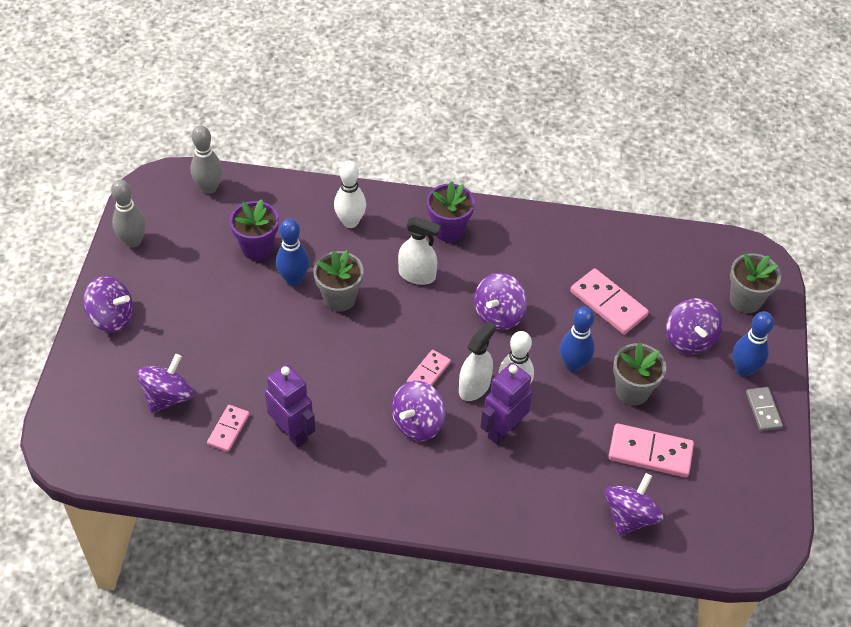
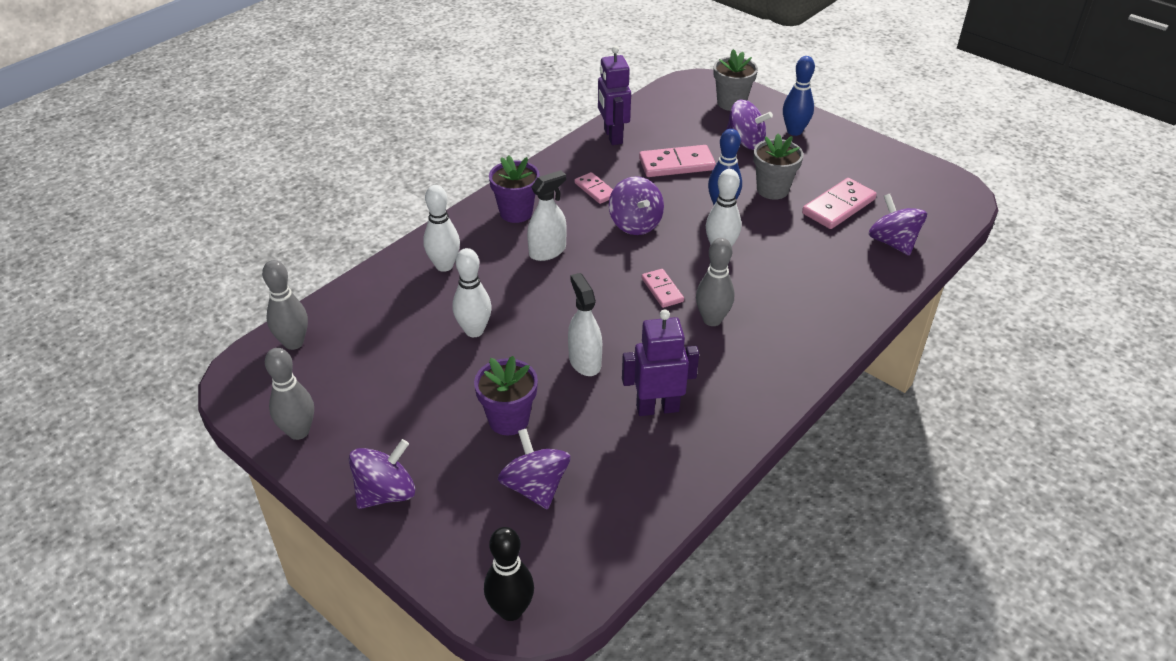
camera: 55 degrees left, 10 degrees down
(59, 437) = (511, 610): none -> black bowling pin
(228, 429) = (616, 455): pink domino -> pink domino (595, 190)
(257, 248) = (409, 340): purple flower pot -> purple flower pot (508, 420)
(294, 279) = (474, 331): blue bowling pin -> white bowling pin
(339, 298) = (527, 310): grey flower pot -> none
(417, 423) = (712, 320): purple spinning top -> grey bowling pin
(474, 387) = (700, 270): white spray bottle -> white spray bottle (584, 362)
(503, 430) = (758, 273): purple robot -> purple robot (612, 136)
(763, 410) = (838, 139): grey domino -> none

